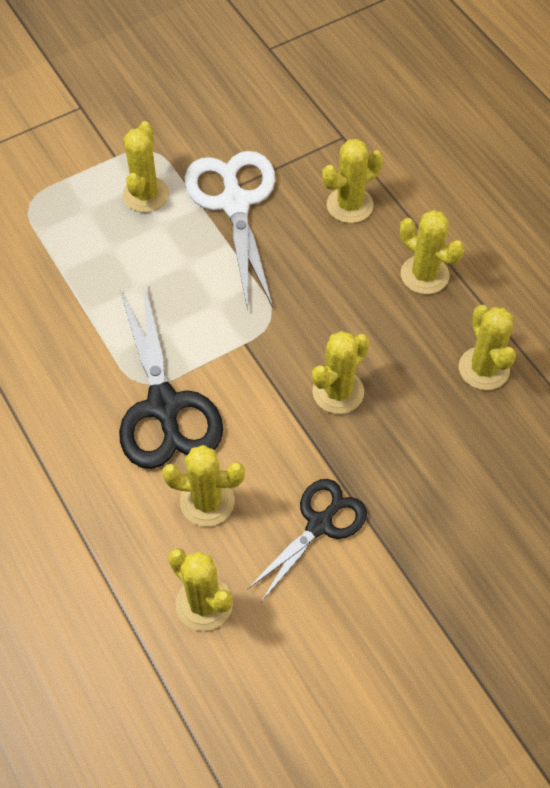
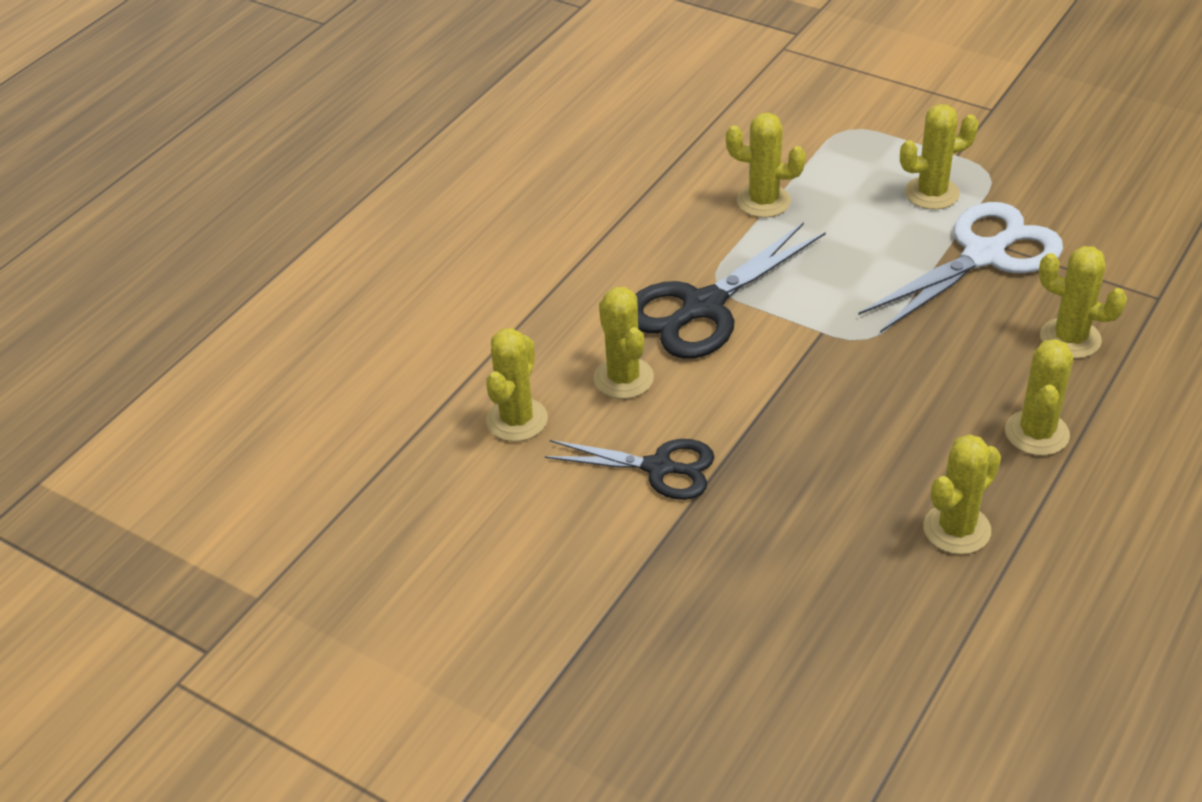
camera: 65 degrees right, 15 degrees down
(338, 392) = (823, 422): yellow cactus -> yellow cactus (763, 201)

